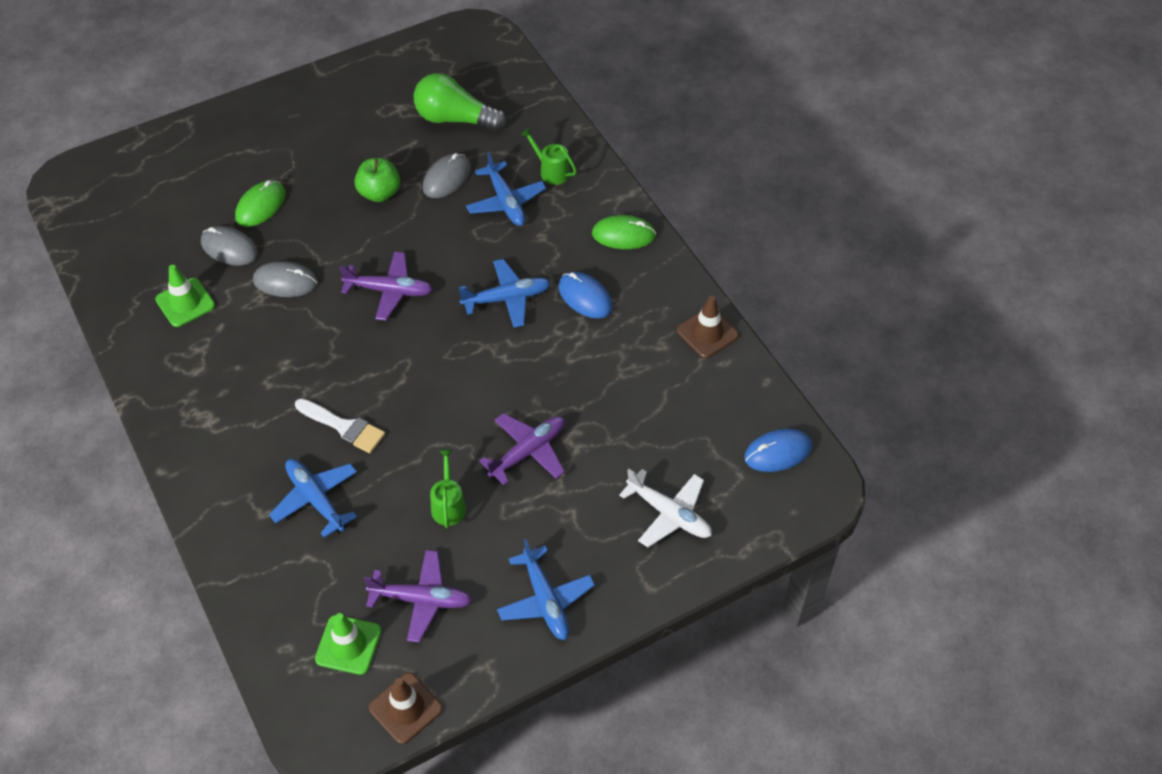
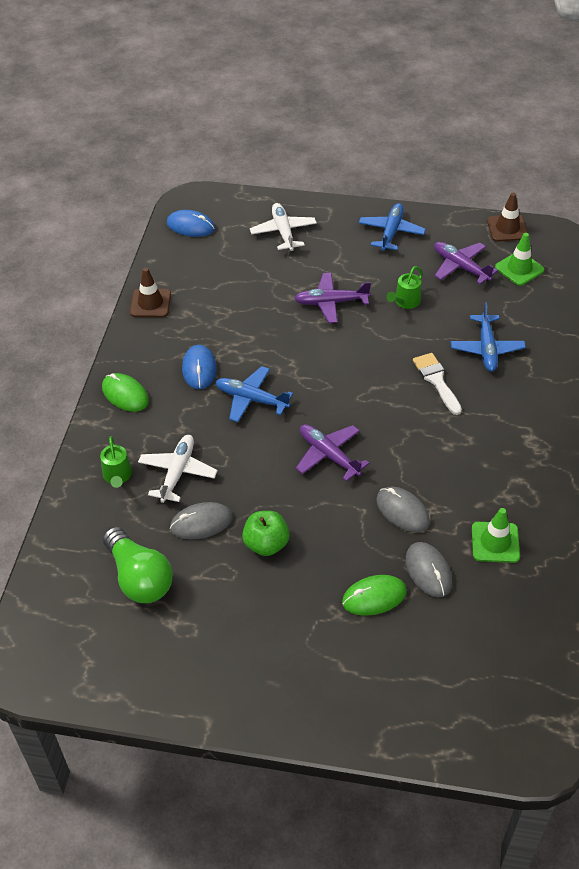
camera: 140 degrees left, 5 degrees down
(506, 202) = (178, 472): blue plane -> white plane

